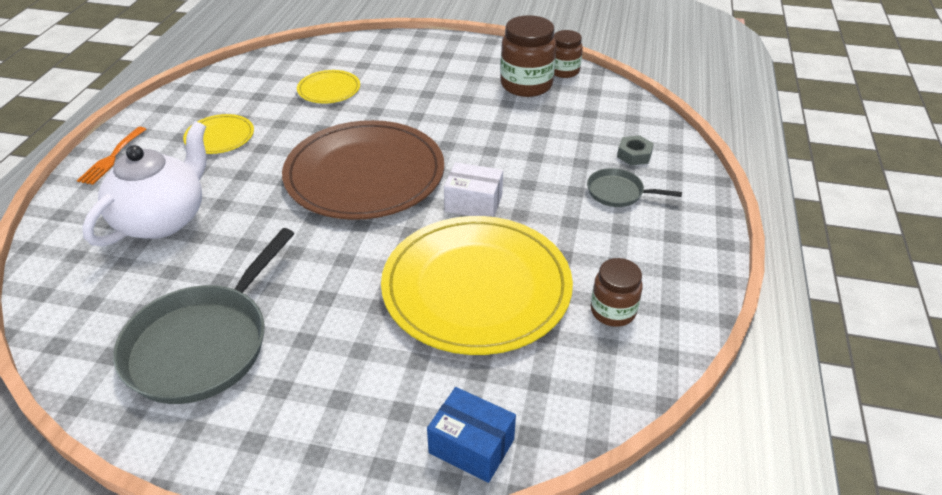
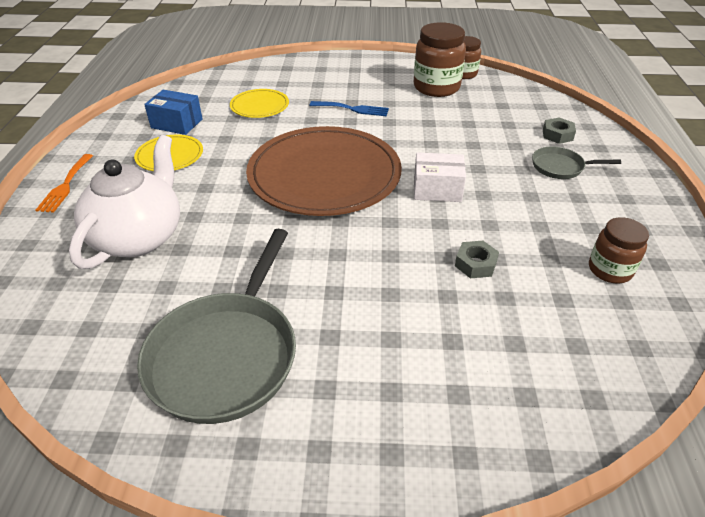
camera: 10 degrees left, 0 degrees up
(425, 102) = (353, 109): none -> blue fork
(471, 446) = (544, 418): blue box -> blue box (177, 123)
(476, 287) = (475, 264): yellow plate -> grey nut

